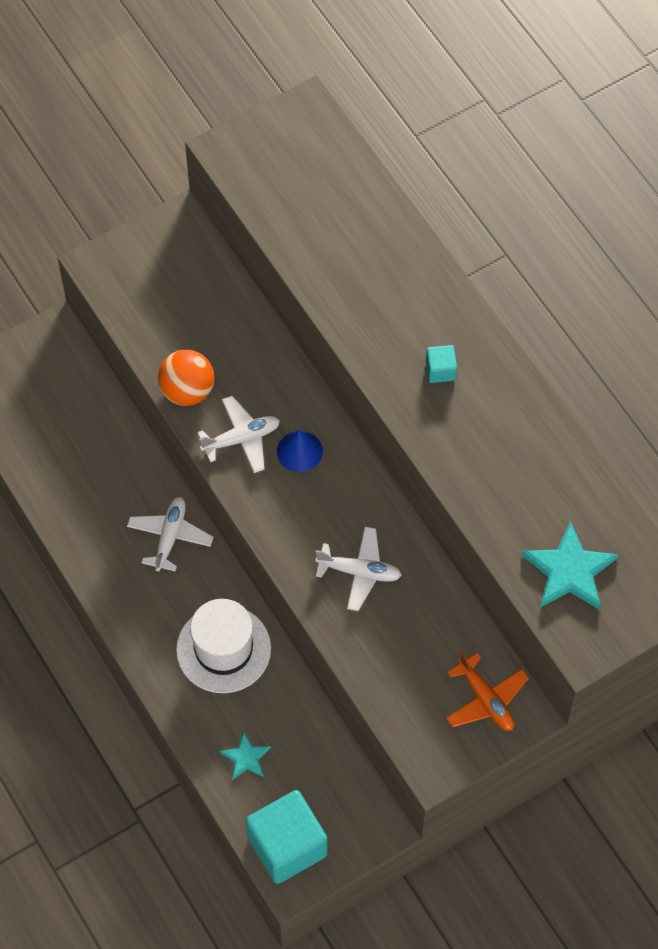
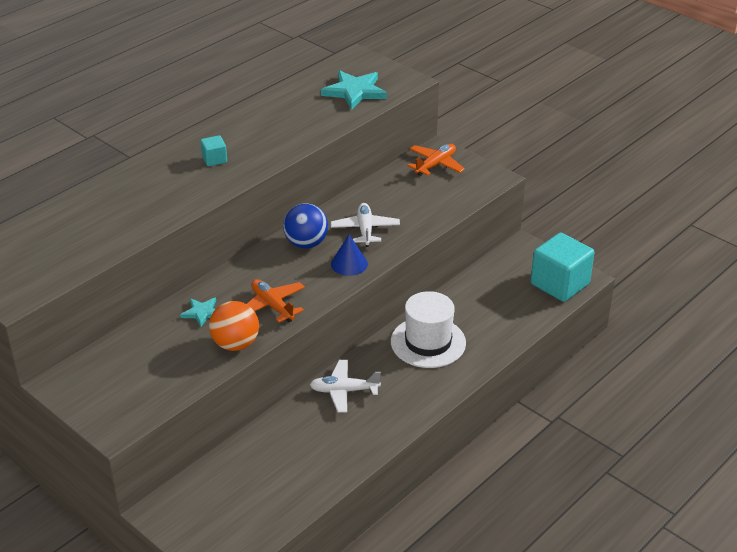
camera: 105 degrees left, 25 degrees down
(241, 439) = (272, 306): white plane -> orange plane
(246, 758) = (507, 315): turquoise star -> turquoise star (202, 312)
(299, 451) = (274, 274): blue cone -> blue cone (349, 264)
(350, 498) = (306, 243): none -> blue ball

